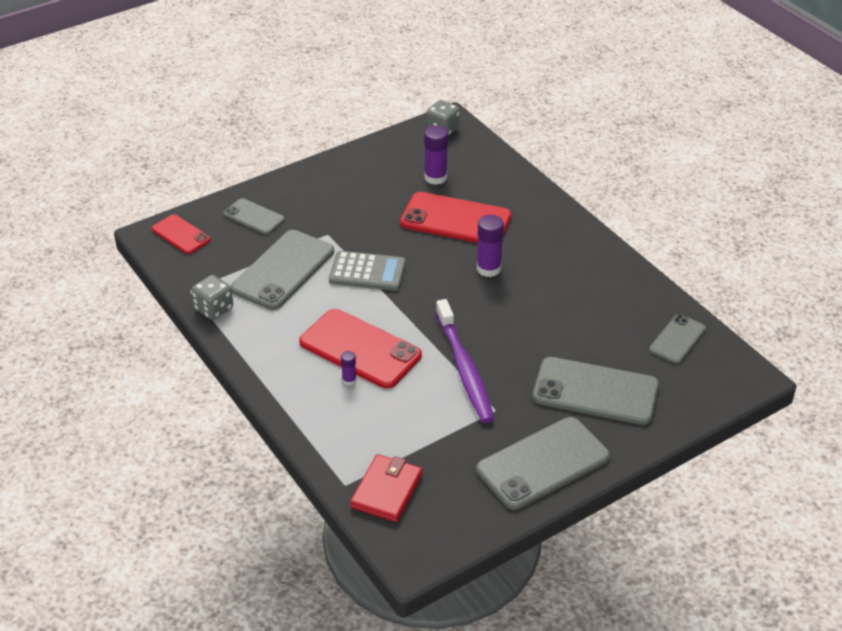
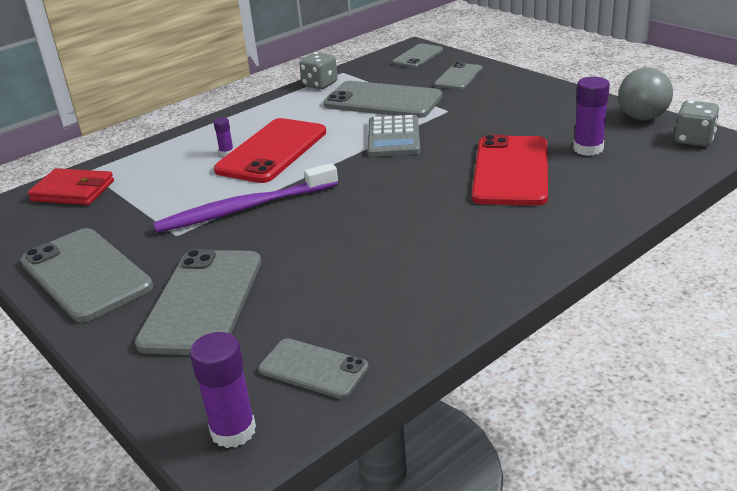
camera: 85 degrees right, 10 degrees down
(181, 234) = (418, 56): red phone -> grey phone
(395, 141) = (642, 117): none -> grey ball
(488, 269) = (425, 202): purple glue stick -> purple glue stick (233, 431)

